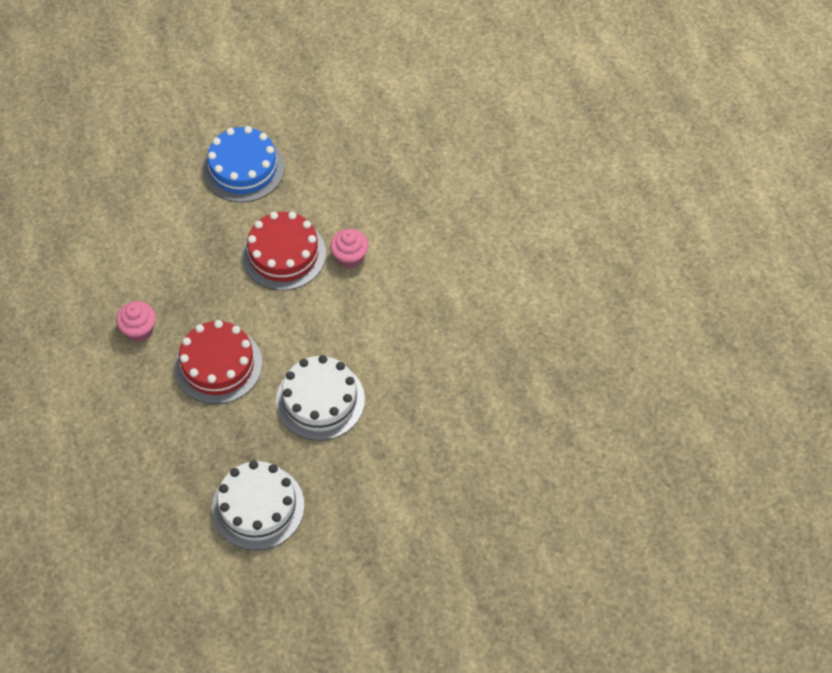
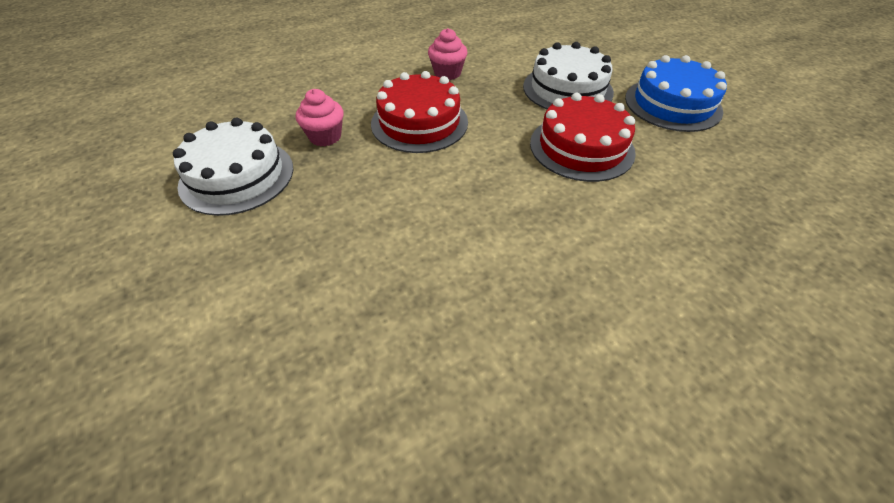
camera: 80 degrees right, 10 degrees down
(320, 400) = (385, 207): white cake -> white cake (567, 89)
(350, 257) = (610, 203): pink cupcake -> pink cupcake (325, 137)

